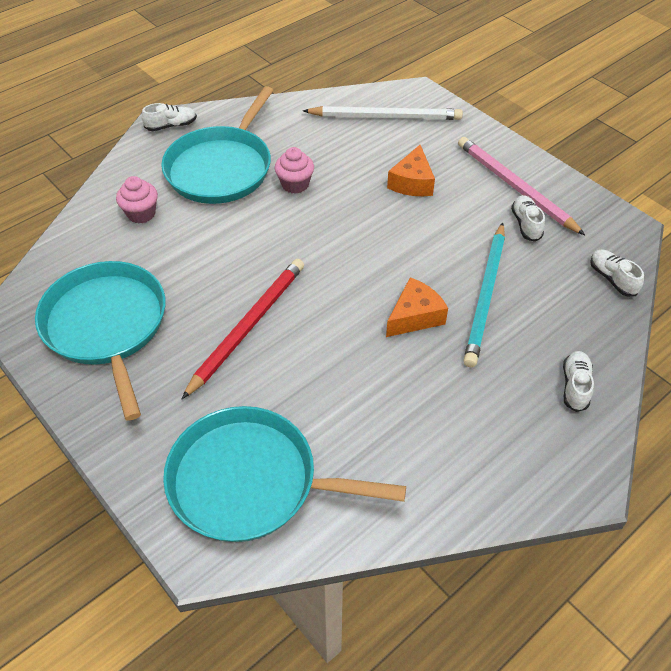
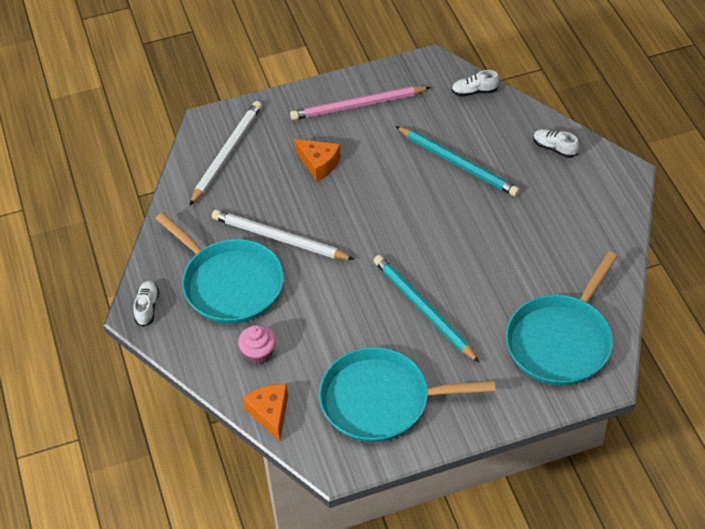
camera: 65 degrees left, 0 degrees up
(247, 327) = (424, 310): red pencil -> turquoise pencil
(295, 184) = (279, 238): pink cupcake -> white pencil
(415, 316) = (459, 209): orange cheese -> orange cheese (270, 413)
(526, 224) = (400, 115): white shoe -> none

